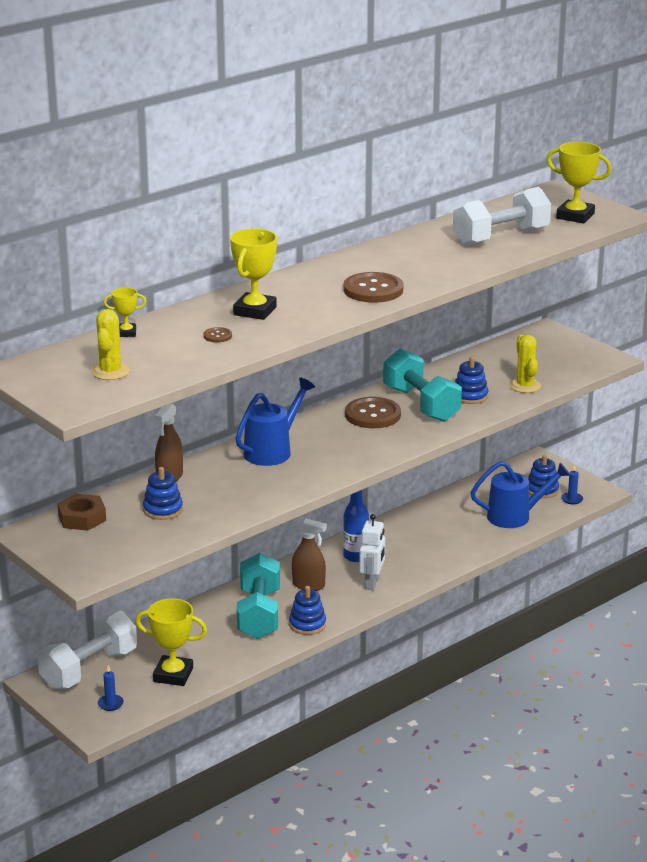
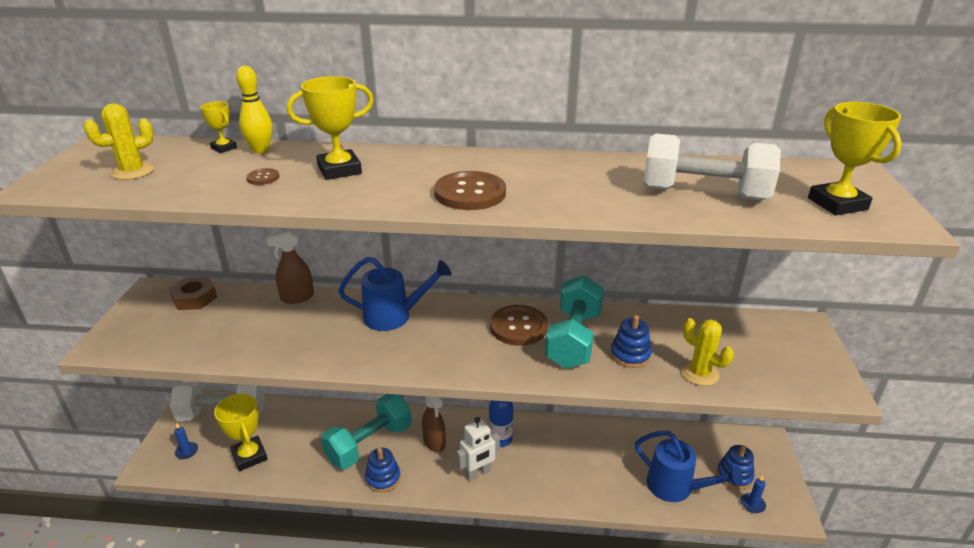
camera: 45 degrees right, 5 degrees up
(159, 323) = (261, 150): none -> yellow bowling pin
(163, 510) = (242, 322): blue stacking toy -> none
(525, 386) = (700, 373): yellow cactus -> yellow cactus turned 75 degrees counterclockwise

